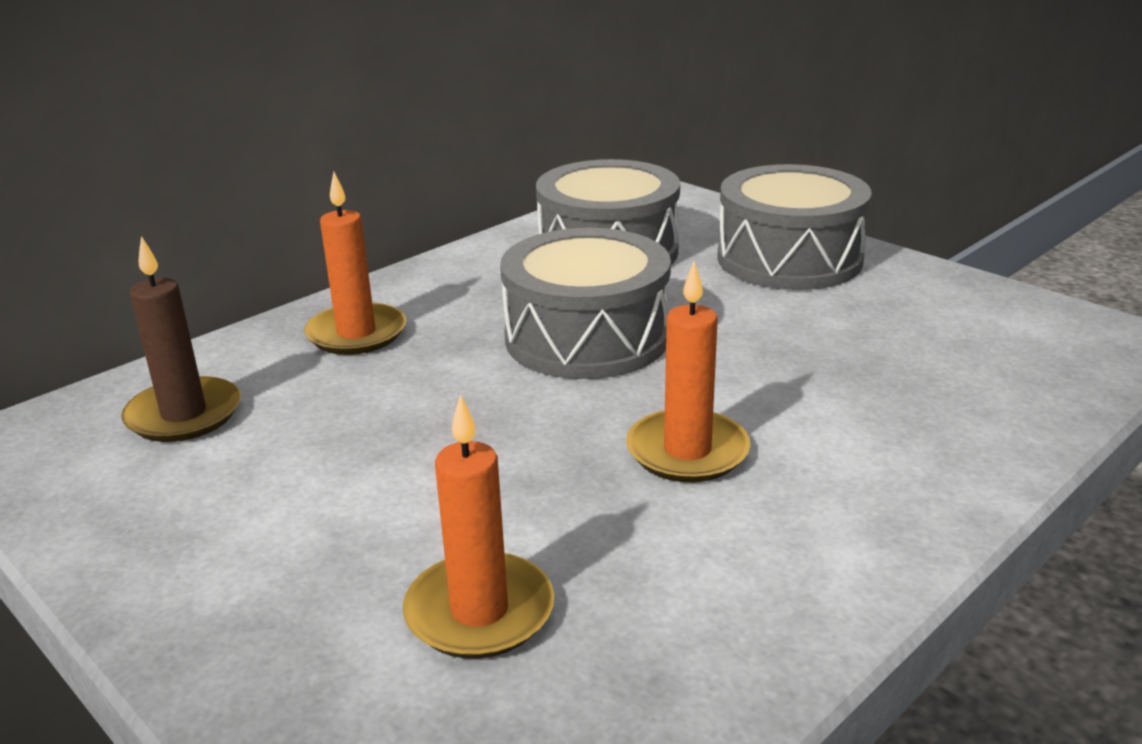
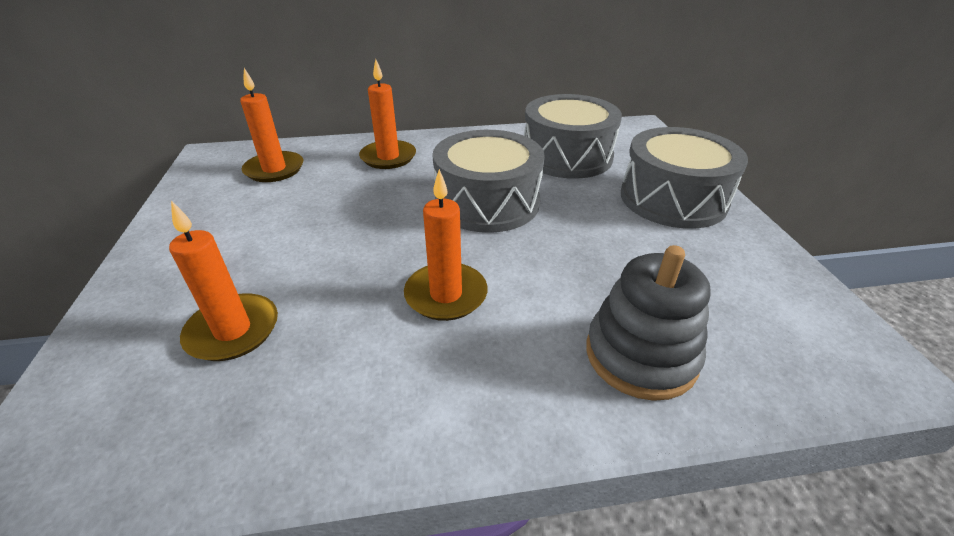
camera: 35 degrees right, 10 degrees up
(184, 415) = (274, 169): brown candle -> orange candle
(948, 415) = (640, 355): none -> grey stacking toy

